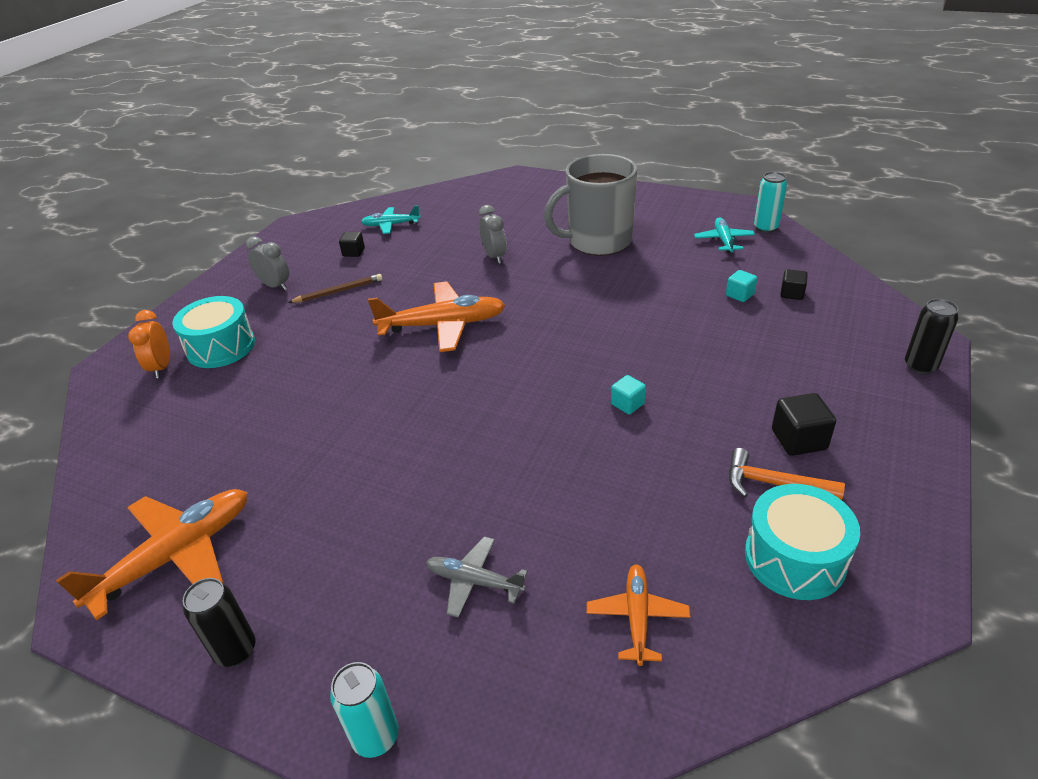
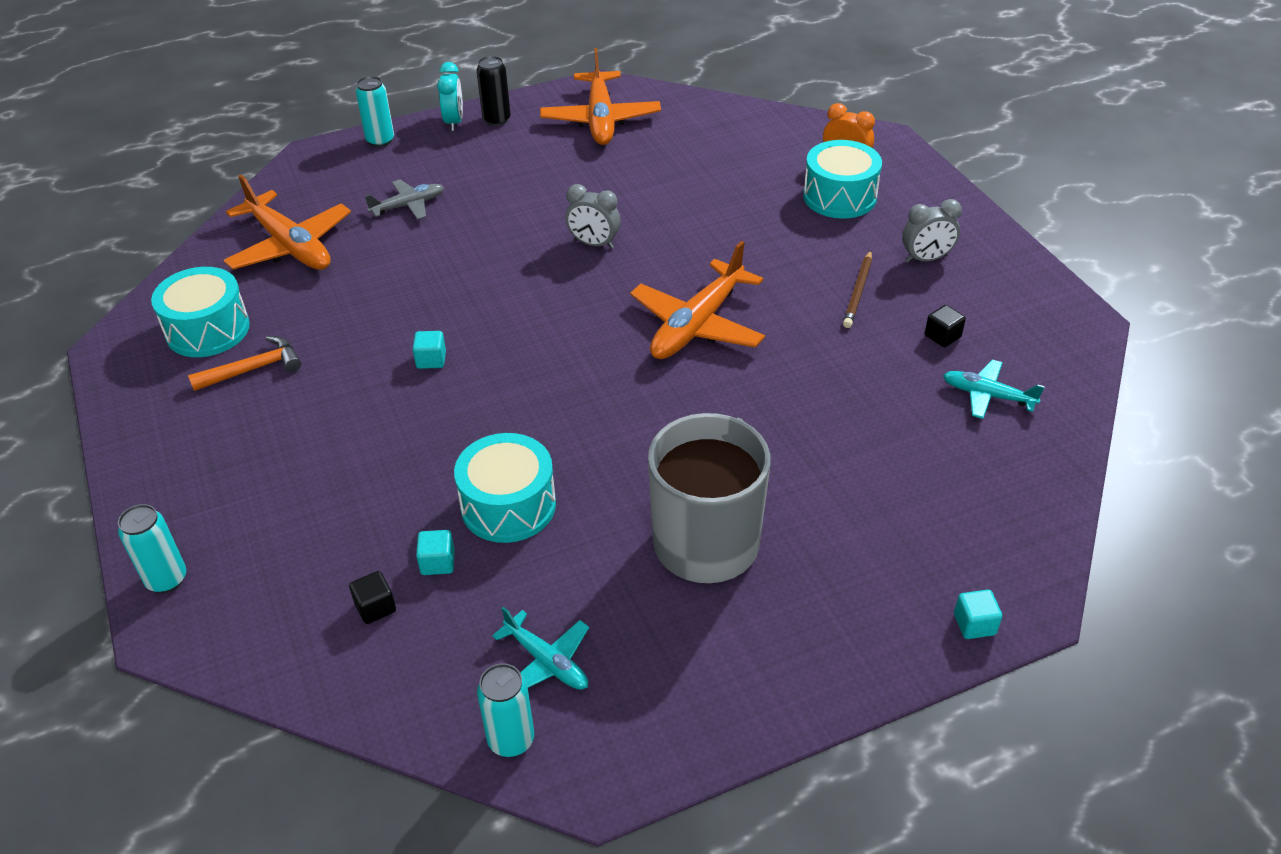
camera: 130 degrees right, 5 degrees up
(271, 692) = (454, 122): none -> turquoise clock
(391, 225) = (987, 395): turquoise plane -> turquoise plane turned 105 degrees counterclockwise
(494, 256) = (789, 432): grey clock -> grey clock (594, 244)
(542, 180) = (974, 624): none -> turquoise cube
(637, 617) = (290, 246): orange plane -> orange plane, size x1.80
(674, 299) = (508, 505): none -> turquoise drum
(798, 440) = (254, 417): black cube -> none
(920, 366) = (167, 579): black can -> turquoise can

